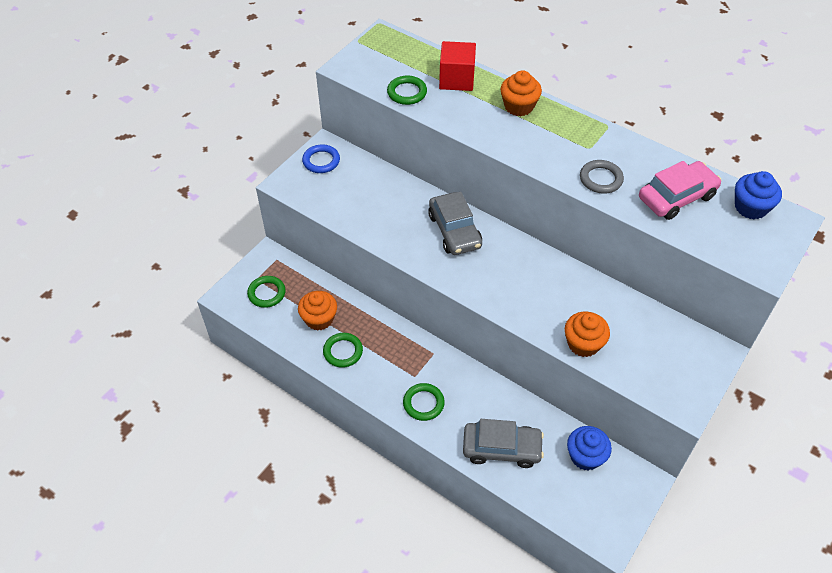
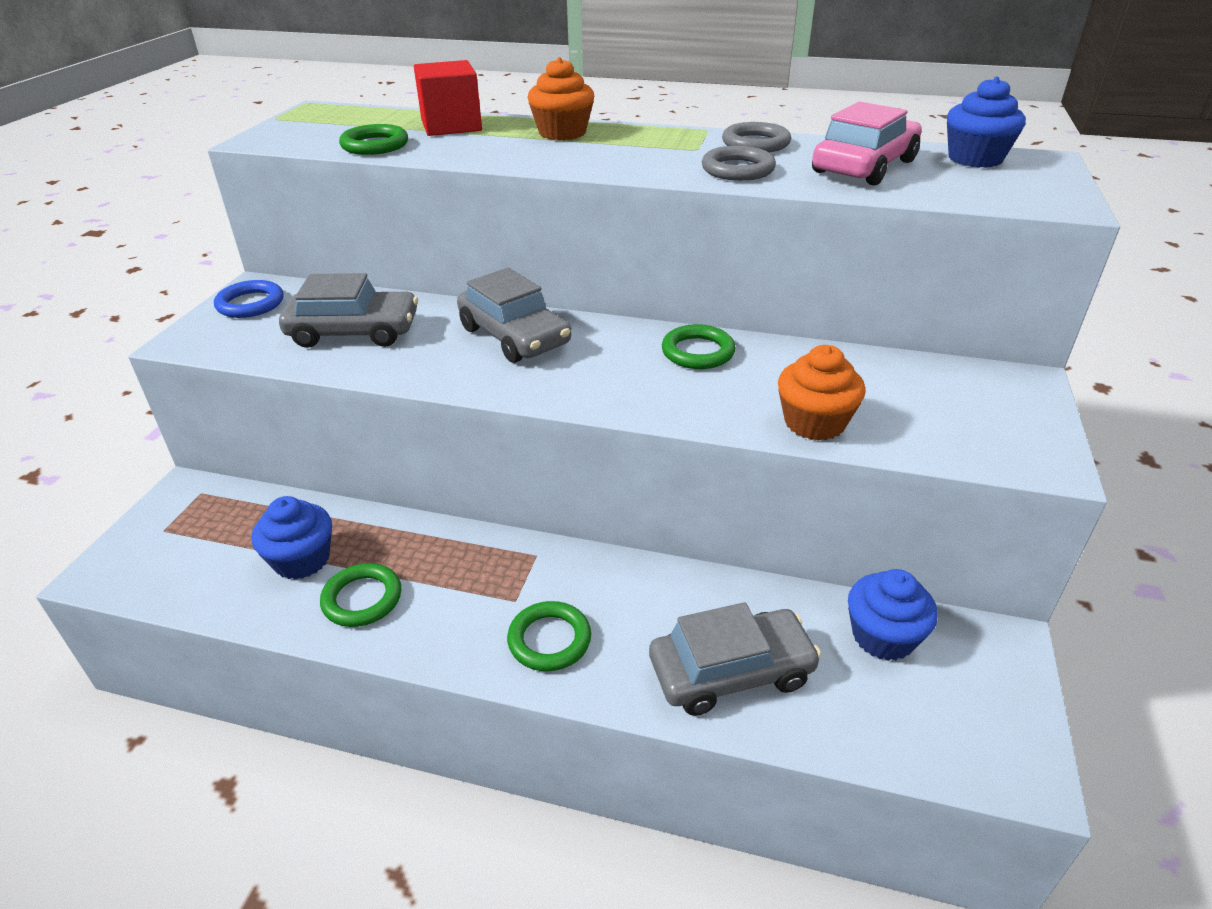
camera: 20 degrees left, 15 degrees down
(267, 293) = (187, 546): green ring -> green ring (698, 352)
(319, 319) = (302, 560): orange cupcake -> blue cupcake
(371, 201) = (354, 332): none -> grey car
(628, 152) = (755, 143): none -> grey ring

